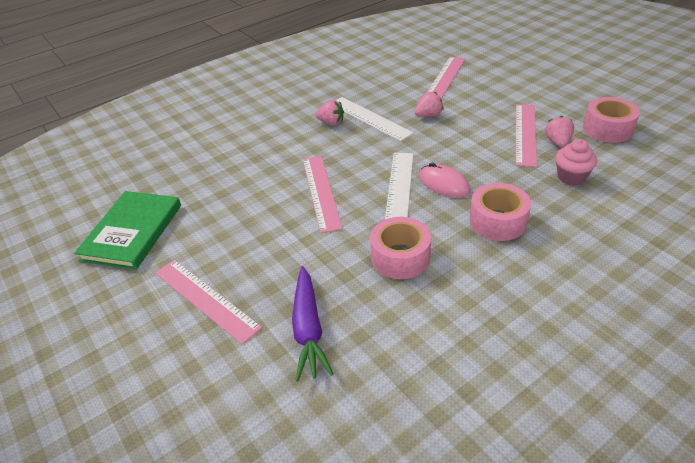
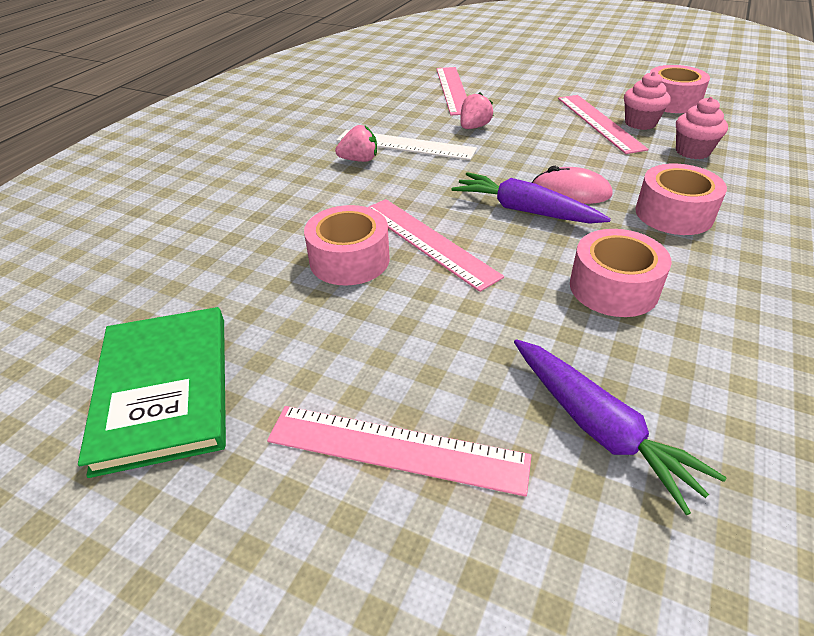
camera: 30 degrees left, 0 degrees up
(268, 190) = (349, 260): none -> pink tape
(399, 189) = (525, 210): white ruler -> purple carrot
(557, 142) = (640, 123): pink strawberry -> pink cupcake

